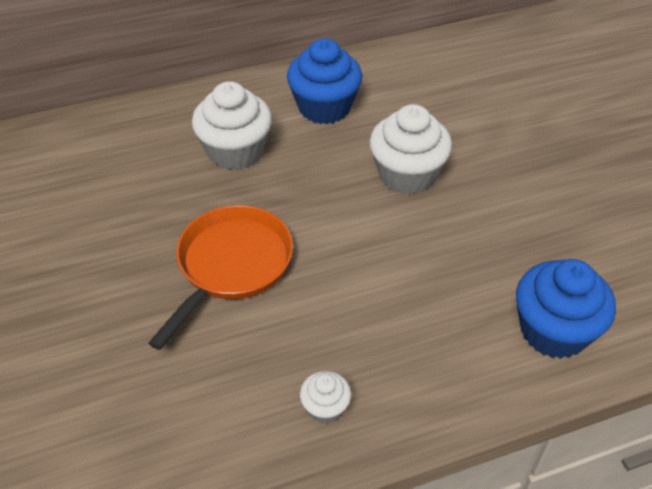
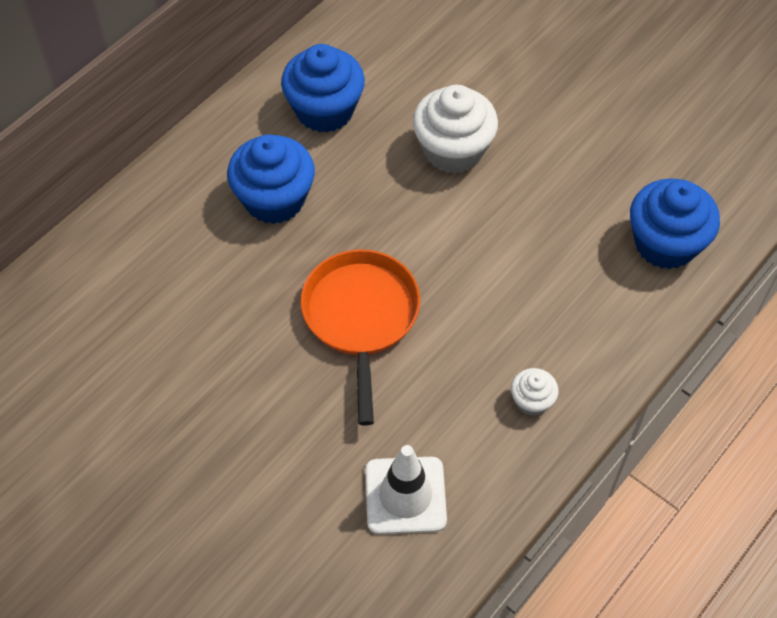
camera: 30 degrees left, 10 degrees up
(149, 431) = (405, 495): none -> white traffic cone
(235, 151) = (274, 199): white cupcake -> blue cupcake

